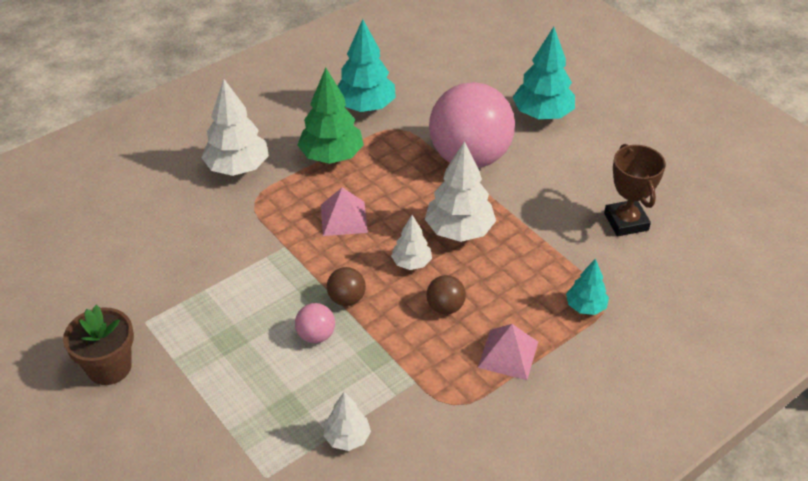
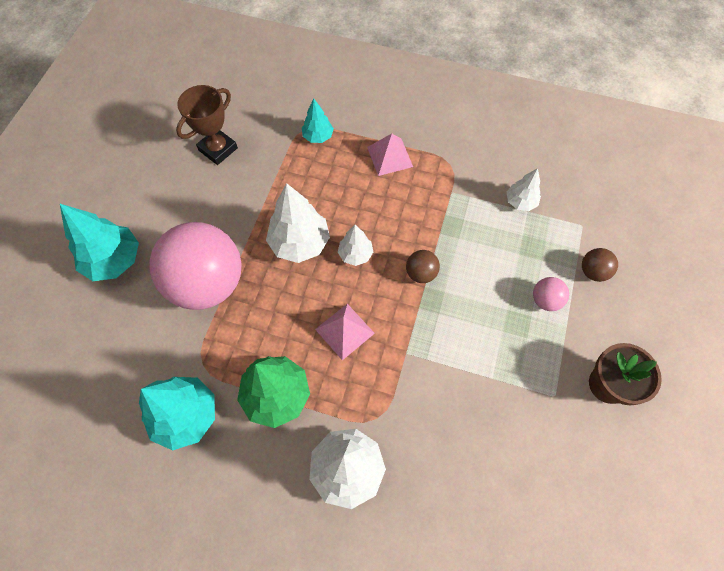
camera: 125 degrees left, 20 degrees up
(316, 335) = (466, 270): pink ball -> pink ball (545, 300)
(445, 307) = (379, 210): brown ball -> brown ball (593, 272)

